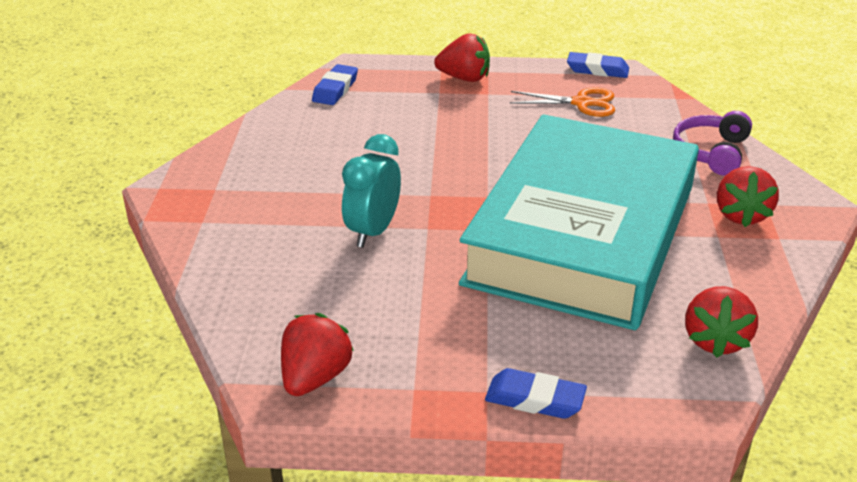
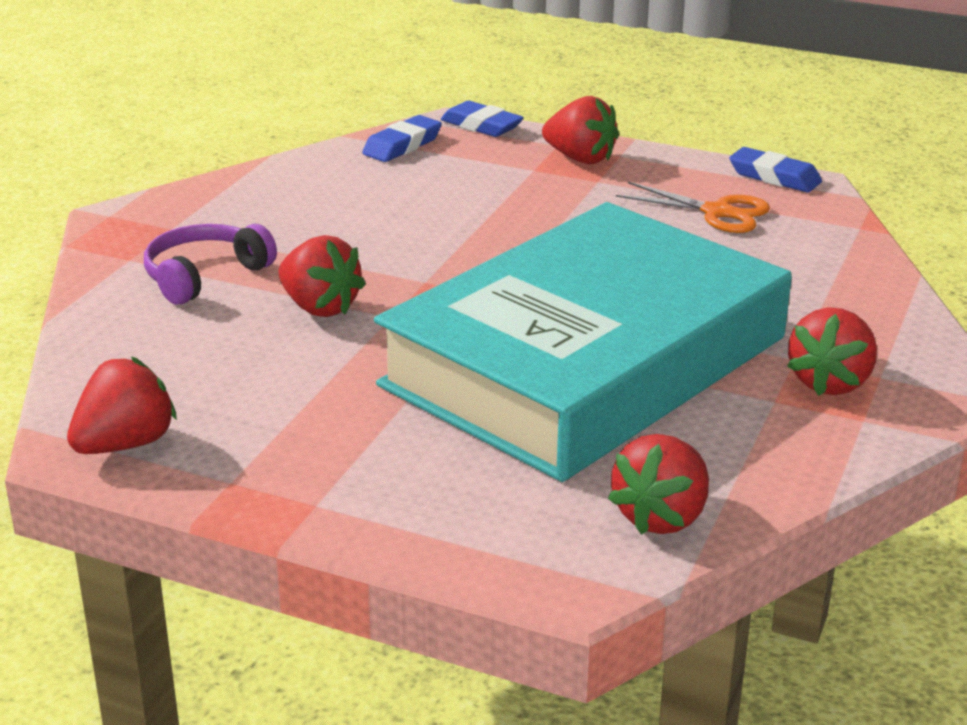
camera: 20 degrees right, 5 degrees down
(373, 231) = (319, 307): turquoise clock -> red strawberry
(535, 399) = (366, 527): blue eraser -> blue eraser (481, 126)
(711, 152) = (853, 301): purple headphones -> purple headphones (204, 276)

